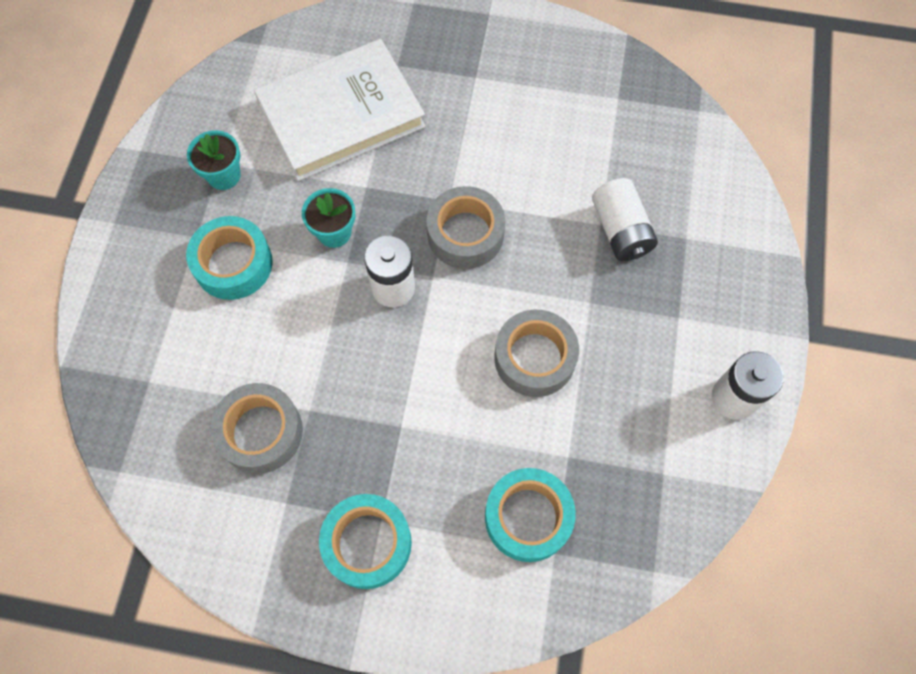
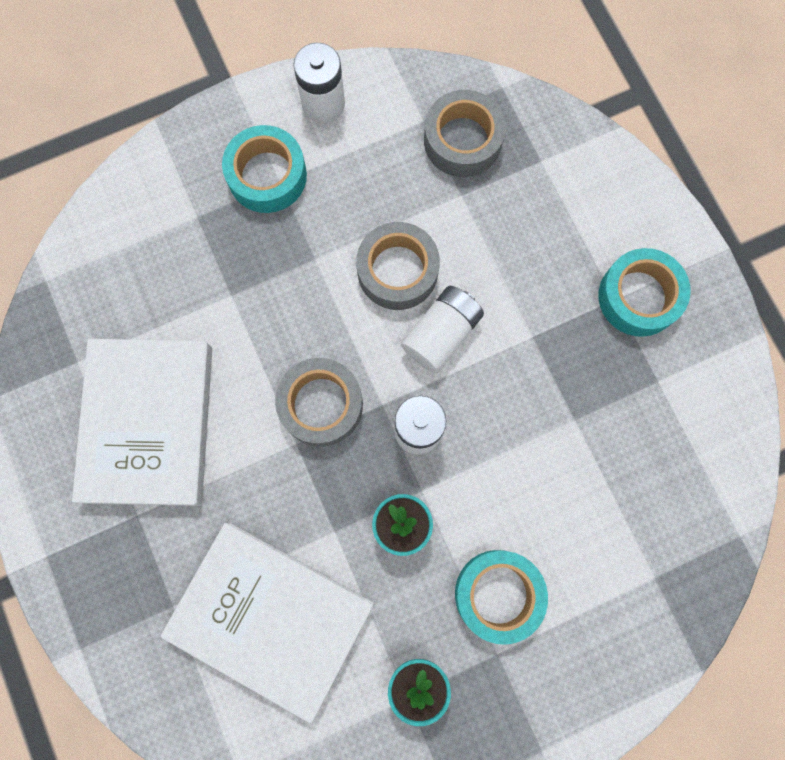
camera: 125 degrees left, 10 degrees up
(260, 432) = (622, 445): grey tape -> grey tape (462, 140)
(528, 517) = (530, 195): turquoise tape -> turquoise tape (267, 175)
(537, 117) = (149, 423): none -> white book
(620, 230) = (226, 274): white battery -> white battery (441, 334)

